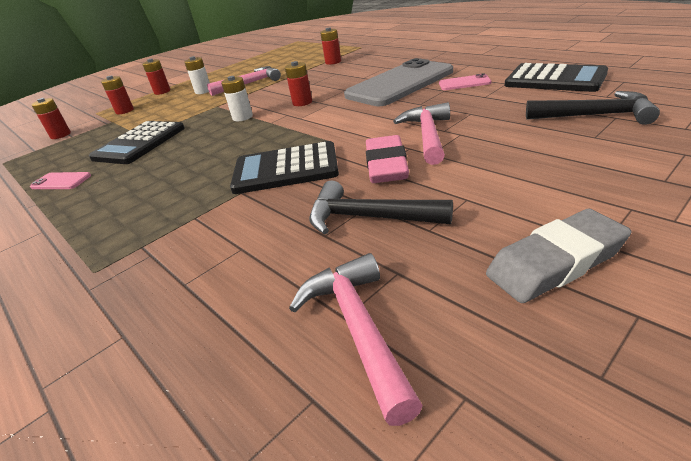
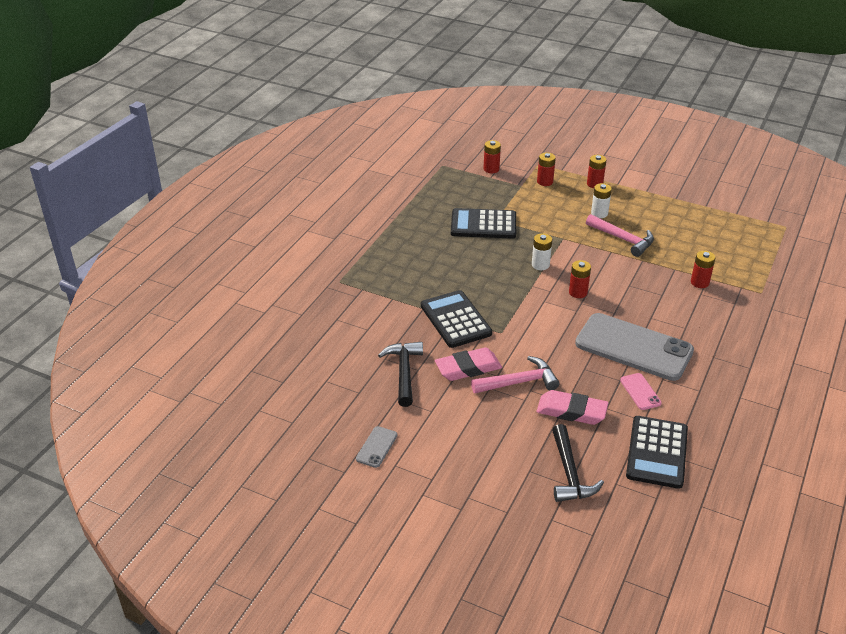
camera: 65 degrees right, 5 degrees up
(61, 181) = (422, 214): pink phone -> none
(358, 328) = (320, 386): pink hammer -> none
(487, 111) = (571, 411): none -> pink eraser
(555, 262) = (376, 447): grey eraser -> grey phone

